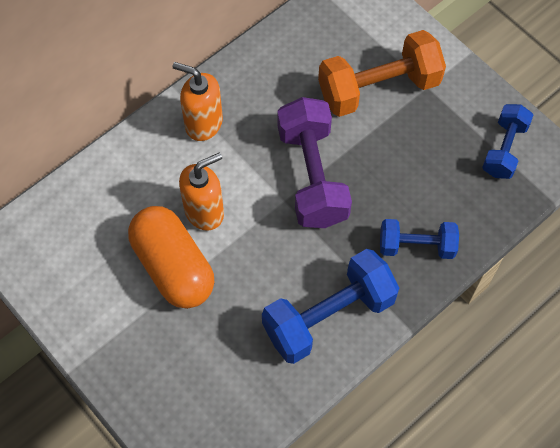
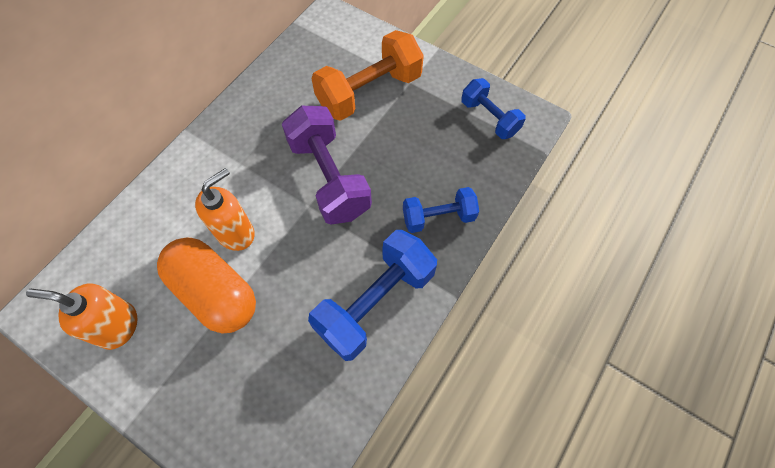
camera: 15 degrees left, 0 degrees up
(203, 123) = (219, 155): orange soap dispenser -> orange soap dispenser (118, 326)
(504, 149) = (489, 118): blue dumbbell -> blue dumbbell turned 45 degrees counterclockwise

